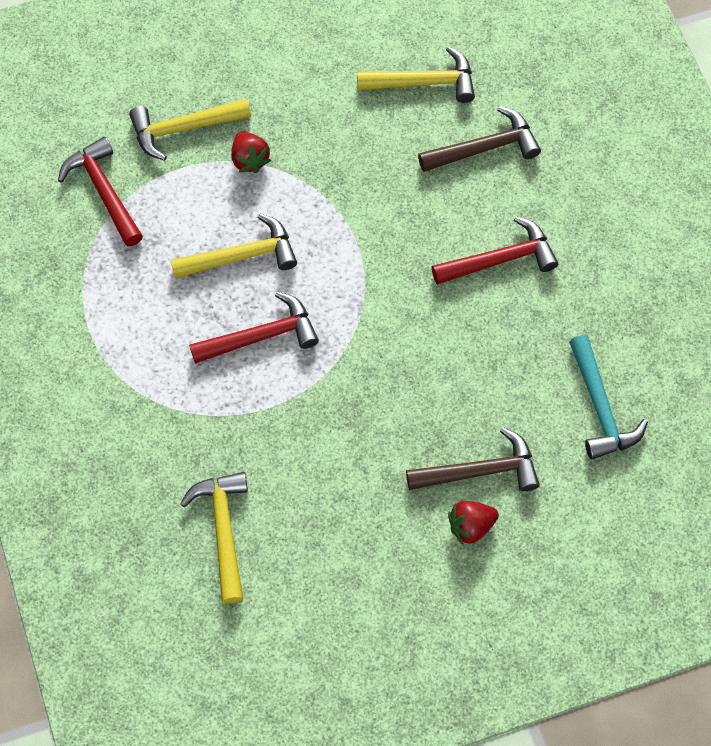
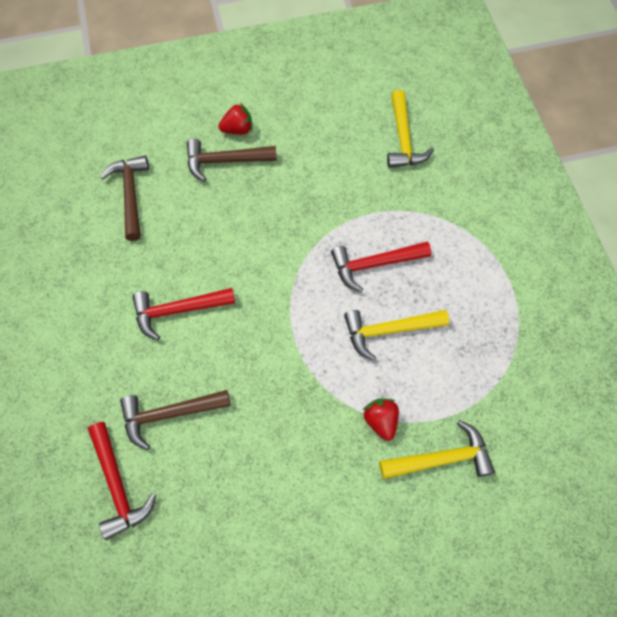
camera: 175 degrees left, 0 degrees up
(104, 191) = (509, 400): red hammer -> red hammer (118, 485)
(423, 83) = (213, 490): yellow hammer -> none
(600, 407) = (131, 195): turquoise hammer -> brown hammer

